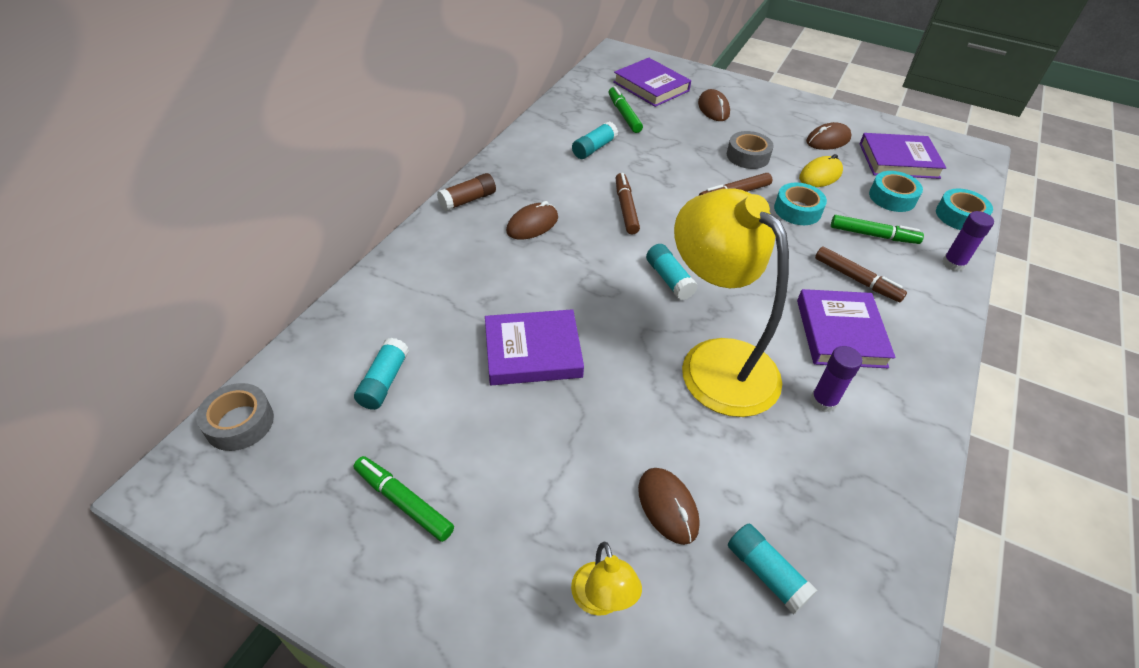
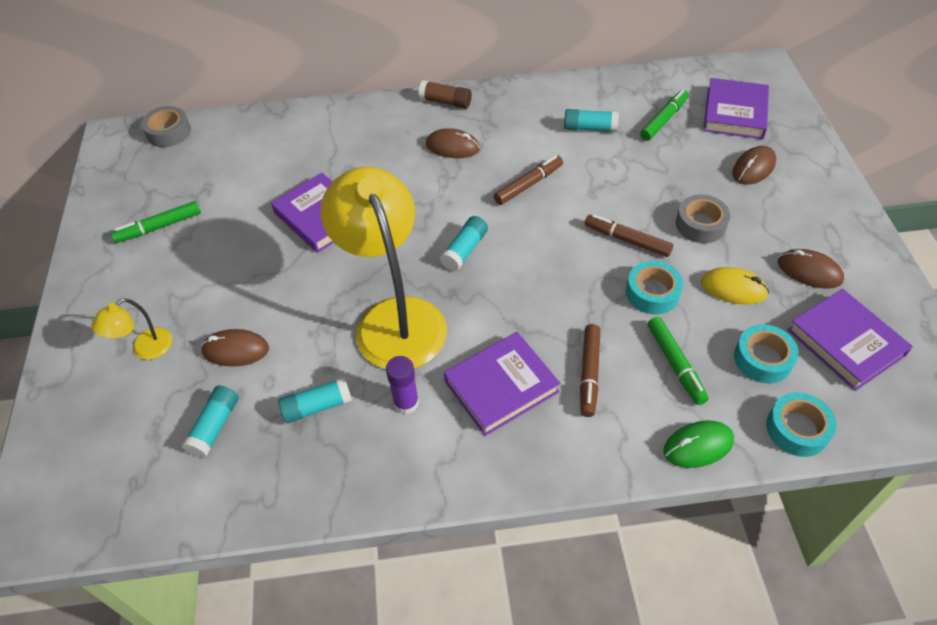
camera: 60 degrees right, 5 degrees up
(384, 381) = (240, 166): turquoise glue stick -> turquoise glue stick (317, 406)
(403, 502) = (159, 227): green marker -> green marker turned 120 degrees counterclockwise
(667, 507) = (235, 350): brown mouse -> brown mouse turned 60 degrees clockwise
(715, 362) = (394, 318): yellow lamp -> yellow lamp turned 45 degrees counterclockwise
(953, 264) = (698, 446): purple glue stick -> green mouse

